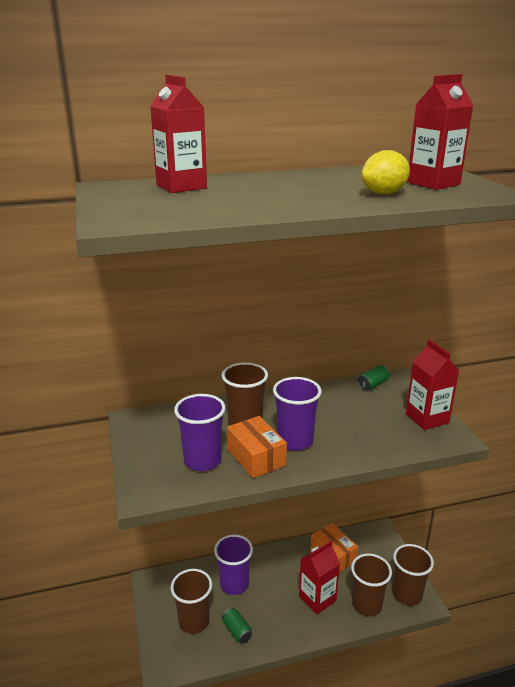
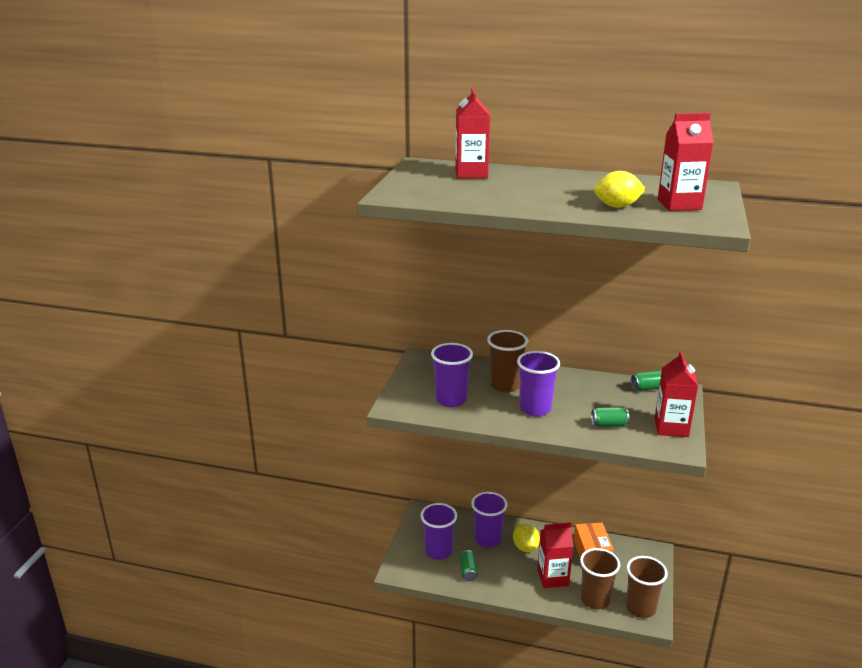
camera: 30 degrees right, 0 degrees up
(194, 621) = (438, 551): brown cup -> purple cup
(256, 457) = (493, 410): orange box -> none
(274, 577) = (525, 547): none -> yellow lemon
(375, 434) = (609, 425): none -> green can

